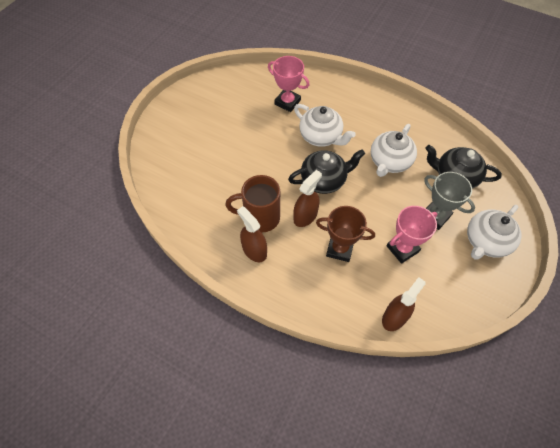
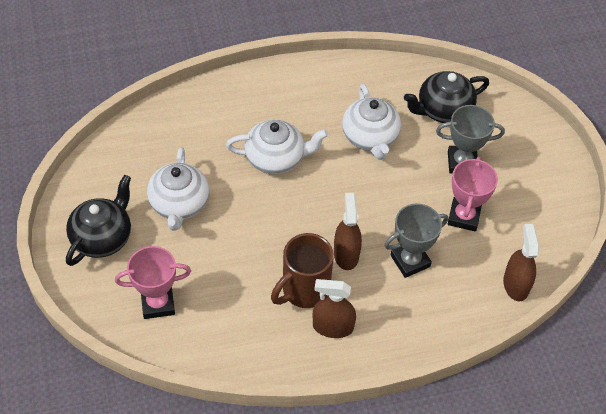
camera: 45 degrees left, 5 degrees down
(287, 102) = (200, 144): pink trophy -> pink trophy (158, 304)
(324, 180) = (326, 203): black teapot -> black teapot (102, 237)
(339, 249) = (410, 261): brown trophy -> grey trophy
(486, 242) = (525, 155): white teapot -> white teapot (179, 204)

